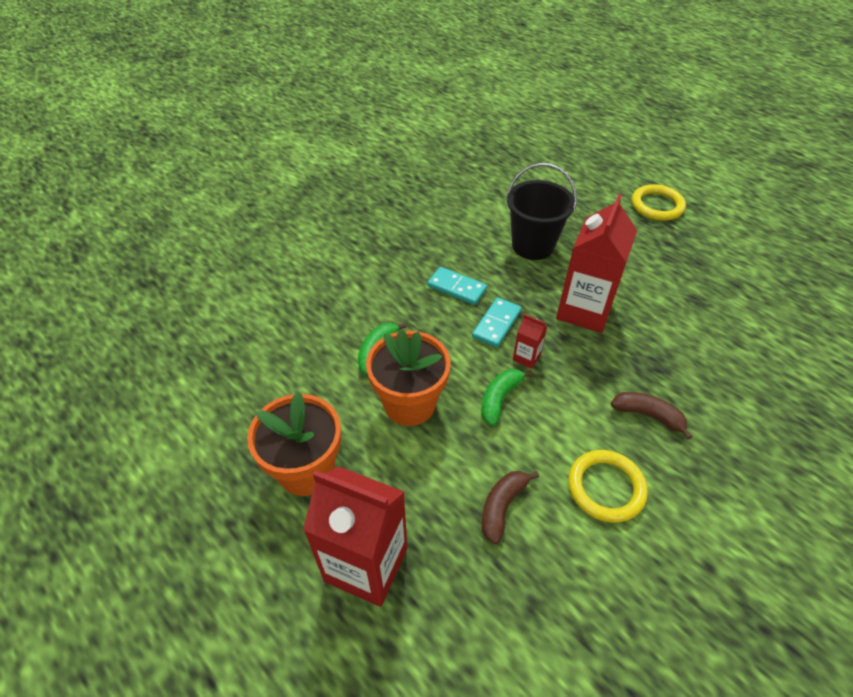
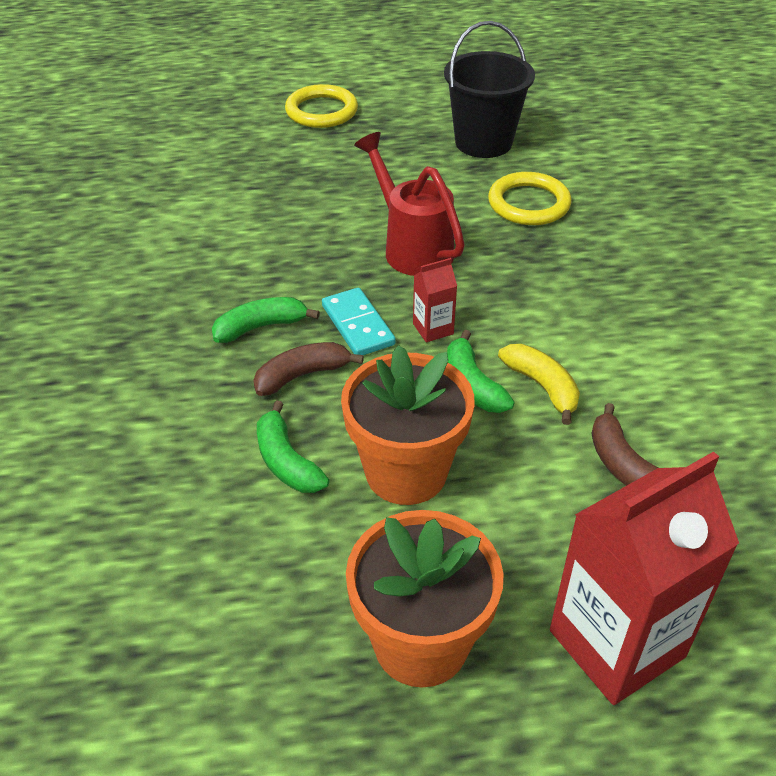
camera: 55 degrees left, 5 degrees down
(457, 287) = (260, 327): turquoise domino -> green banana
(529, 433) = (542, 387): none -> yellow banana
(533, 245) = (268, 228): black bucket -> black bucket (483, 142)
(584, 310) = (411, 247): red carton -> red watering can
(606, 488) = (657, 368): yellow ring -> yellow ring (529, 203)
(648, 415) = (593, 285): brown banana -> brown banana (302, 375)

